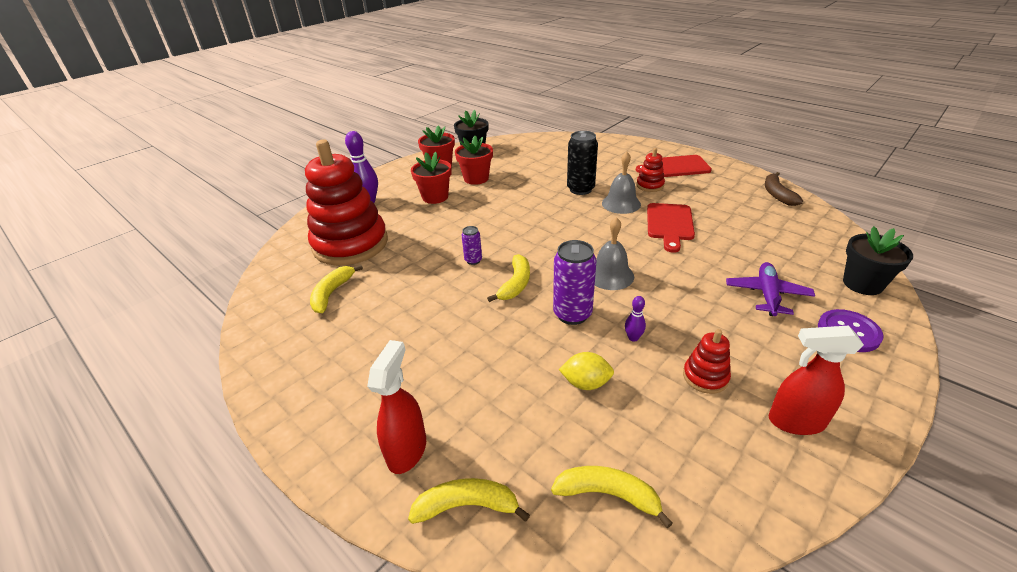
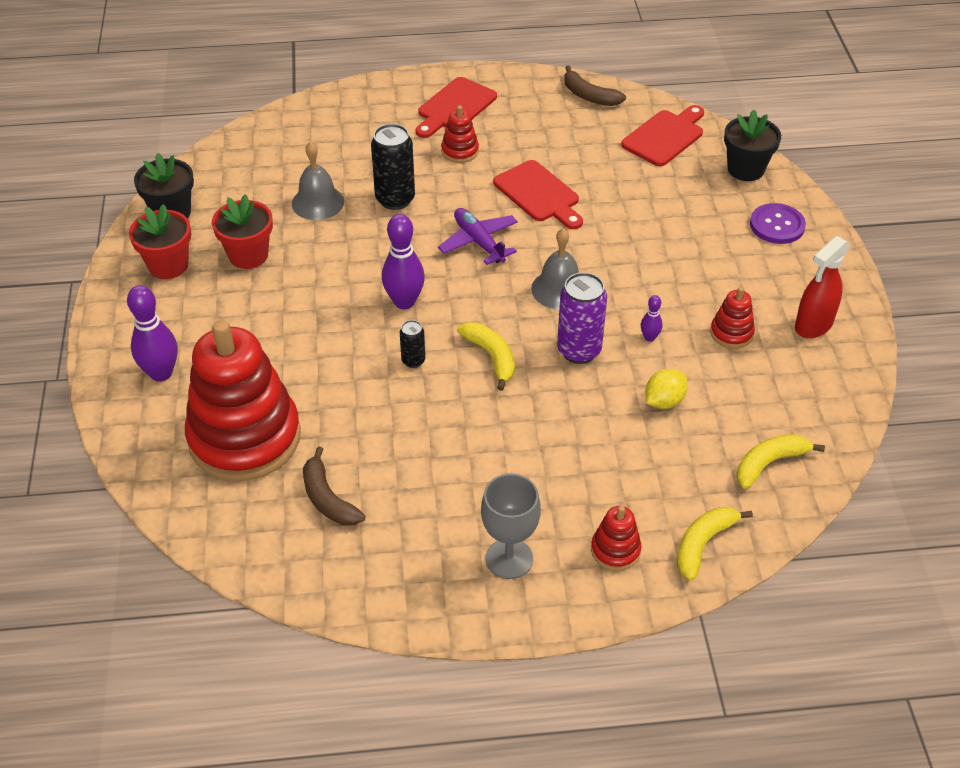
camera: 50 degrees left, 10 degrees up
(332, 293) = (328, 498): yellow banana -> brown banana
(348, 396) = (509, 558): none -> grey goblet
(407, 450) = (615, 550): red spray bottle -> red stacking toy
(435, 197) = (240, 313): red flower pot -> none
(473, 260) = (413, 361): purple can -> black can
(513, 233) = (404, 302): none -> purple bowling pin
(621, 203) = (462, 194): grey bell -> grey bell (318, 202)
(767, 294) = (695, 226): purple plane -> purple plane (478, 242)
(810, 236) = (665, 136): none -> red cutting board

